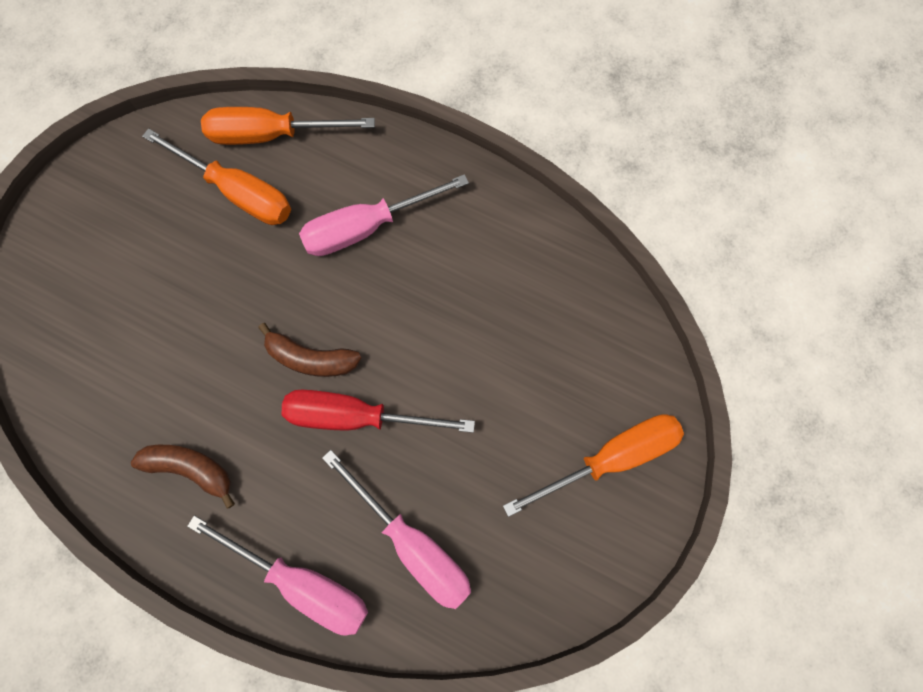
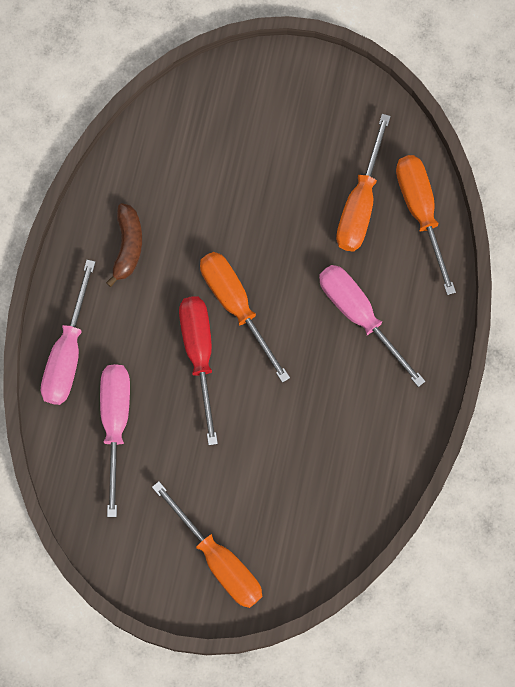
camera: 75 degrees right, 0 degrees up
(311, 358) = (236, 306): brown banana -> orange screwdriver
(412, 543) = (115, 424): pink screwdriver -> pink screwdriver turned 150 degrees clockwise

